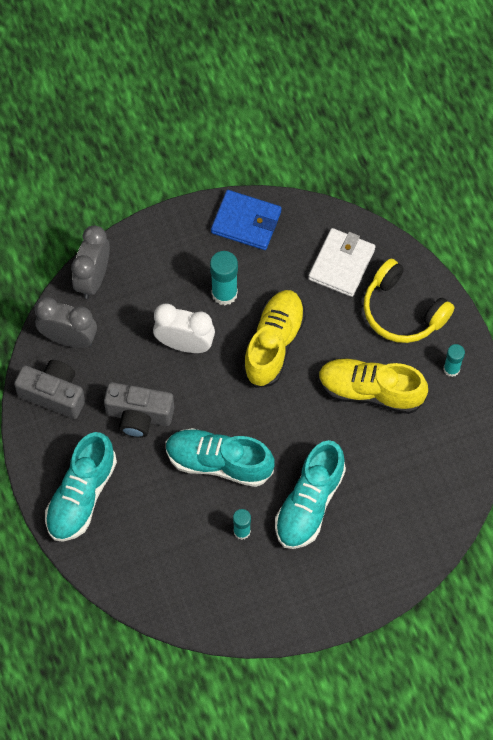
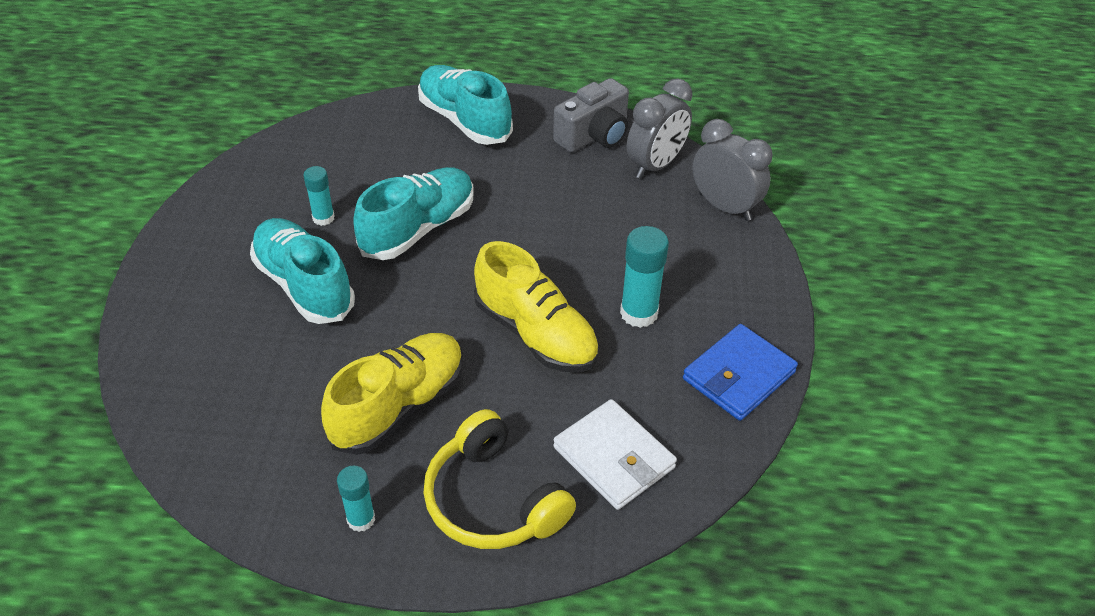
camera: 115 degrees right, 20 degrees down
(139, 416) = (523, 187): grey camera -> none
(185, 344) = (589, 253): white clock -> none
(402, 311) = (493, 500): yellow headphones -> yellow headphones turned 105 degrees counterclockwise

